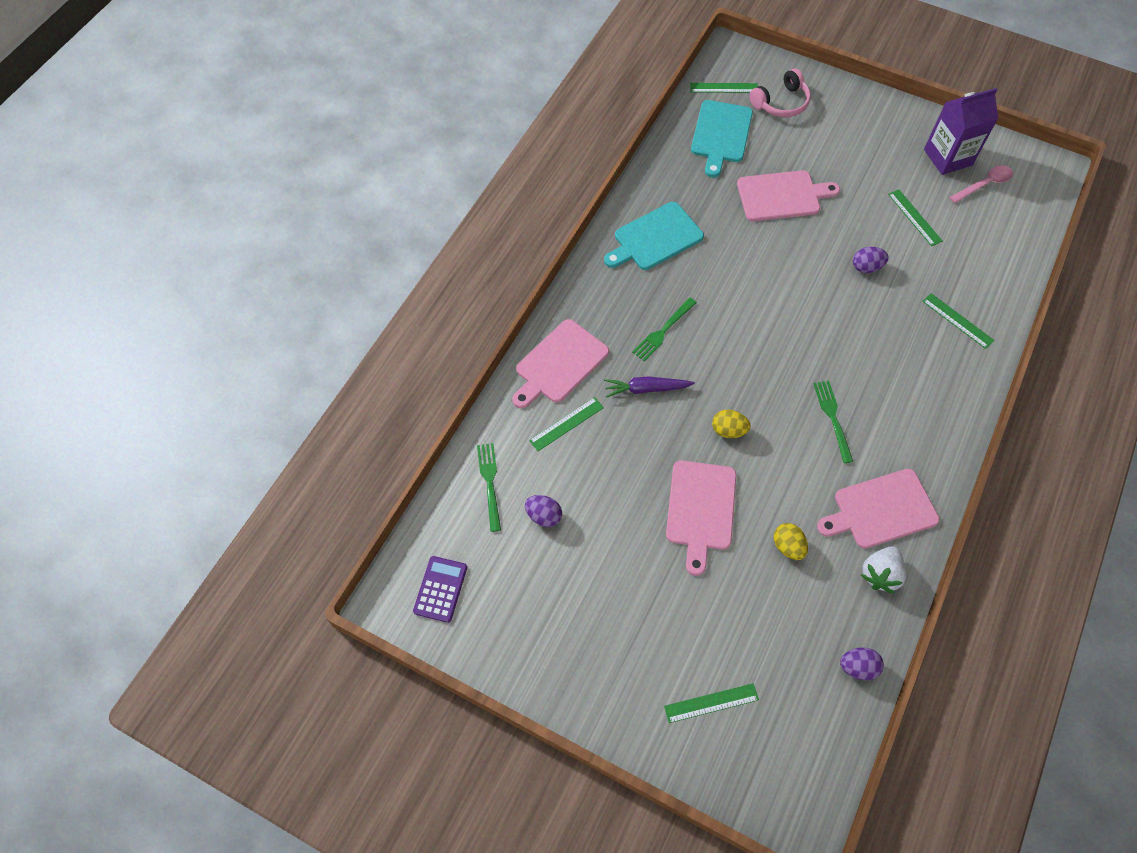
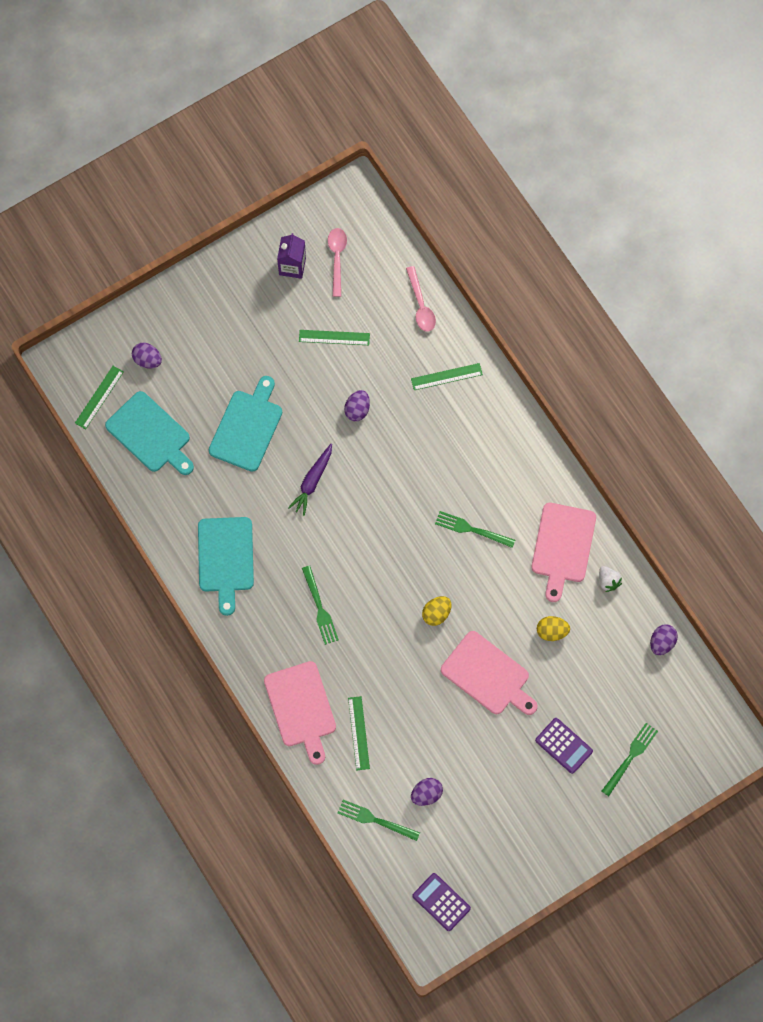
camera: 60 degrees left, 10 degrees up
(646, 389) = (364, 653): purple carrot -> purple carrot (312, 482)
(678, 624) = (564, 745): none -> purple calculator
(711, 703) = (630, 757): green ruler -> green fork
(781, 103) = (147, 360): pink headphones -> purple egg
(782, 196) = (247, 427): pink cutting board -> turquoise cutting board
(880, 574) = (608, 581): white strawberry -> white strawberry, size x0.67
(948, 157) = (292, 266): purple carton -> purple carton, size x0.67
(1003, 266) = (420, 305): none -> pink spoon

